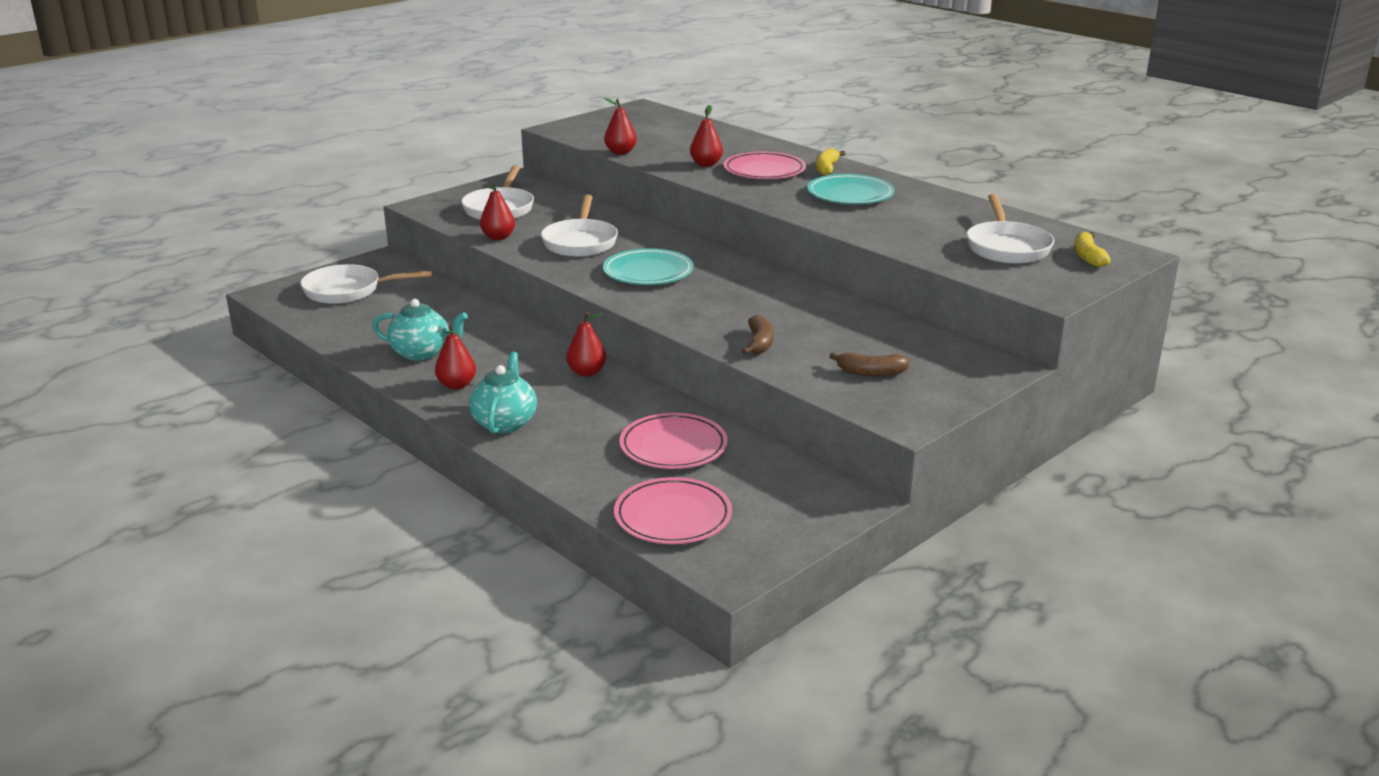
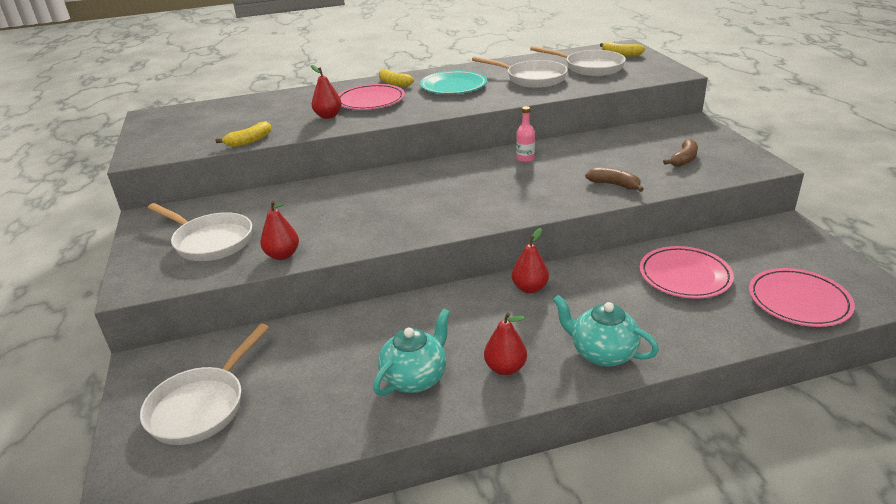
camera: 60 degrees left, 5 degrees up
(580, 242) = (345, 216): white pan -> white pan (532, 79)
(620, 152) = (249, 141): red pear -> yellow banana
(648, 272) = (443, 200): turquoise plate -> none
(780, 290) = (525, 159): none -> pink bottle

